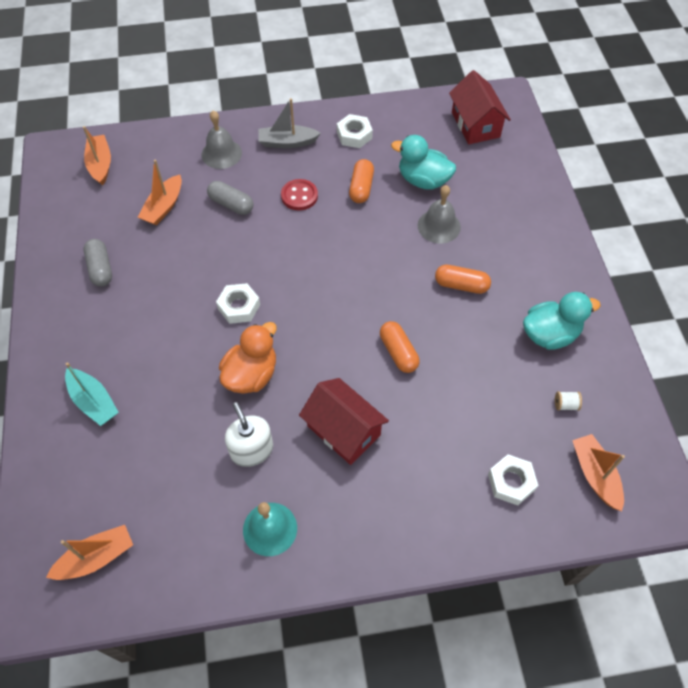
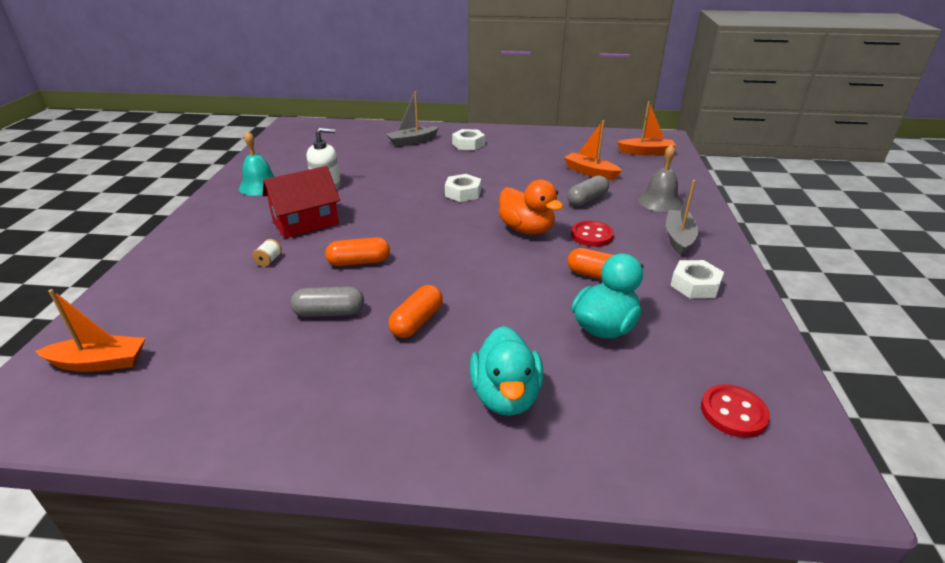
camera: 105 degrees right, 25 degrees down
(93, 401) = (412, 141): turquoise boat -> grey boat
(96, 557) = (303, 138): orange boat -> none
(100, 268) = (529, 148): grey capsule -> grey capsule (329, 313)
(251, 374) = (391, 191): orange duck -> orange duck (526, 229)
(439, 226) = (518, 324): grey bell -> none
(475, 124) = (733, 412): red house -> red button
(511, 482) = (163, 300): white nut -> white nut (468, 144)
(550, 334) = (296, 381): turquoise duck -> turquoise duck (506, 396)
(565, 405) = (196, 365): white spool -> white spool (269, 260)

